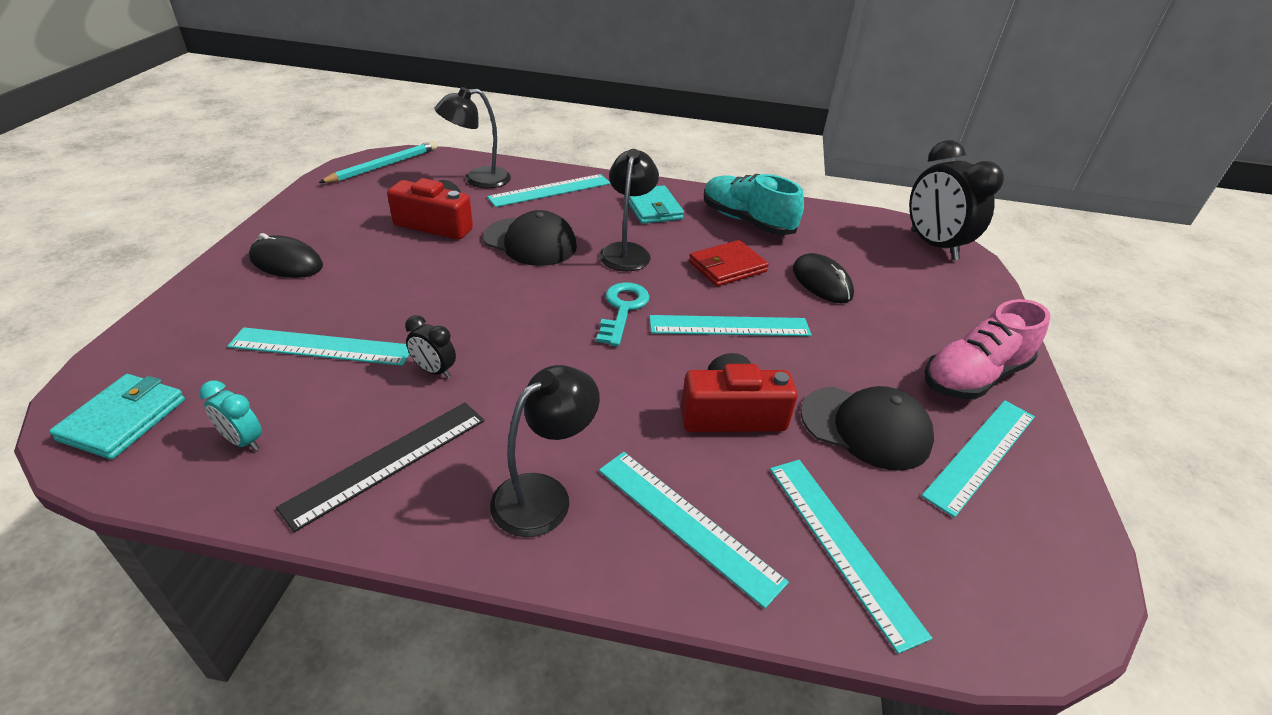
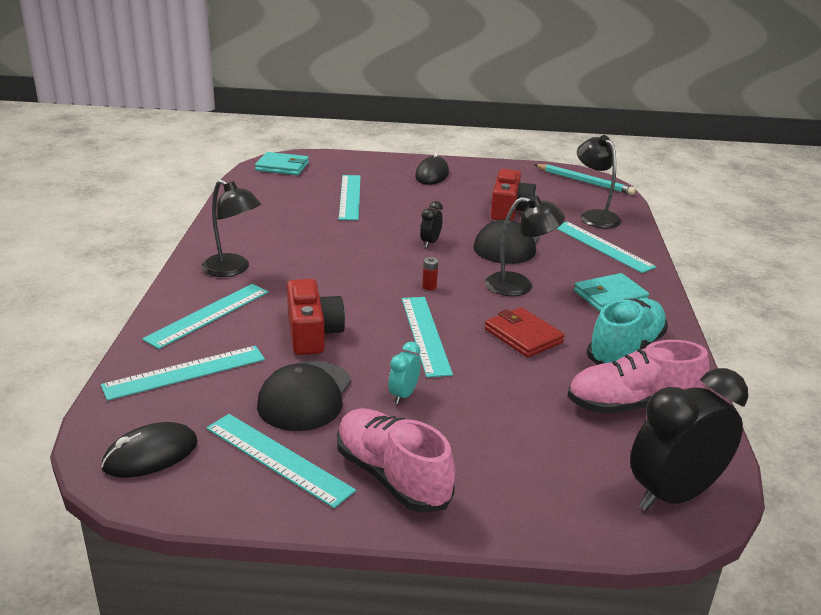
camera: 85 degrees right, 10 degrees down
(243, 441) = (270, 192): turquoise clock -> turquoise clock (403, 395)
(388, 462) = (257, 226): black ruler -> none
(434, 371) = (336, 229): black clock -> black clock (430, 242)
(622, 309) = (429, 286): turquoise key -> red battery
(822, 282) = (526, 391): black mouse -> black mouse (151, 455)
(829, 237) = (632, 405): none -> pink shoe

